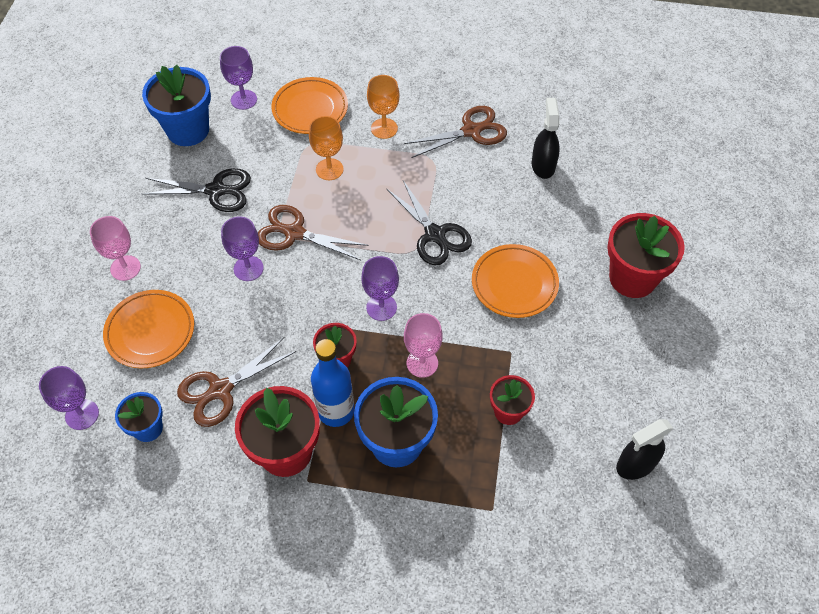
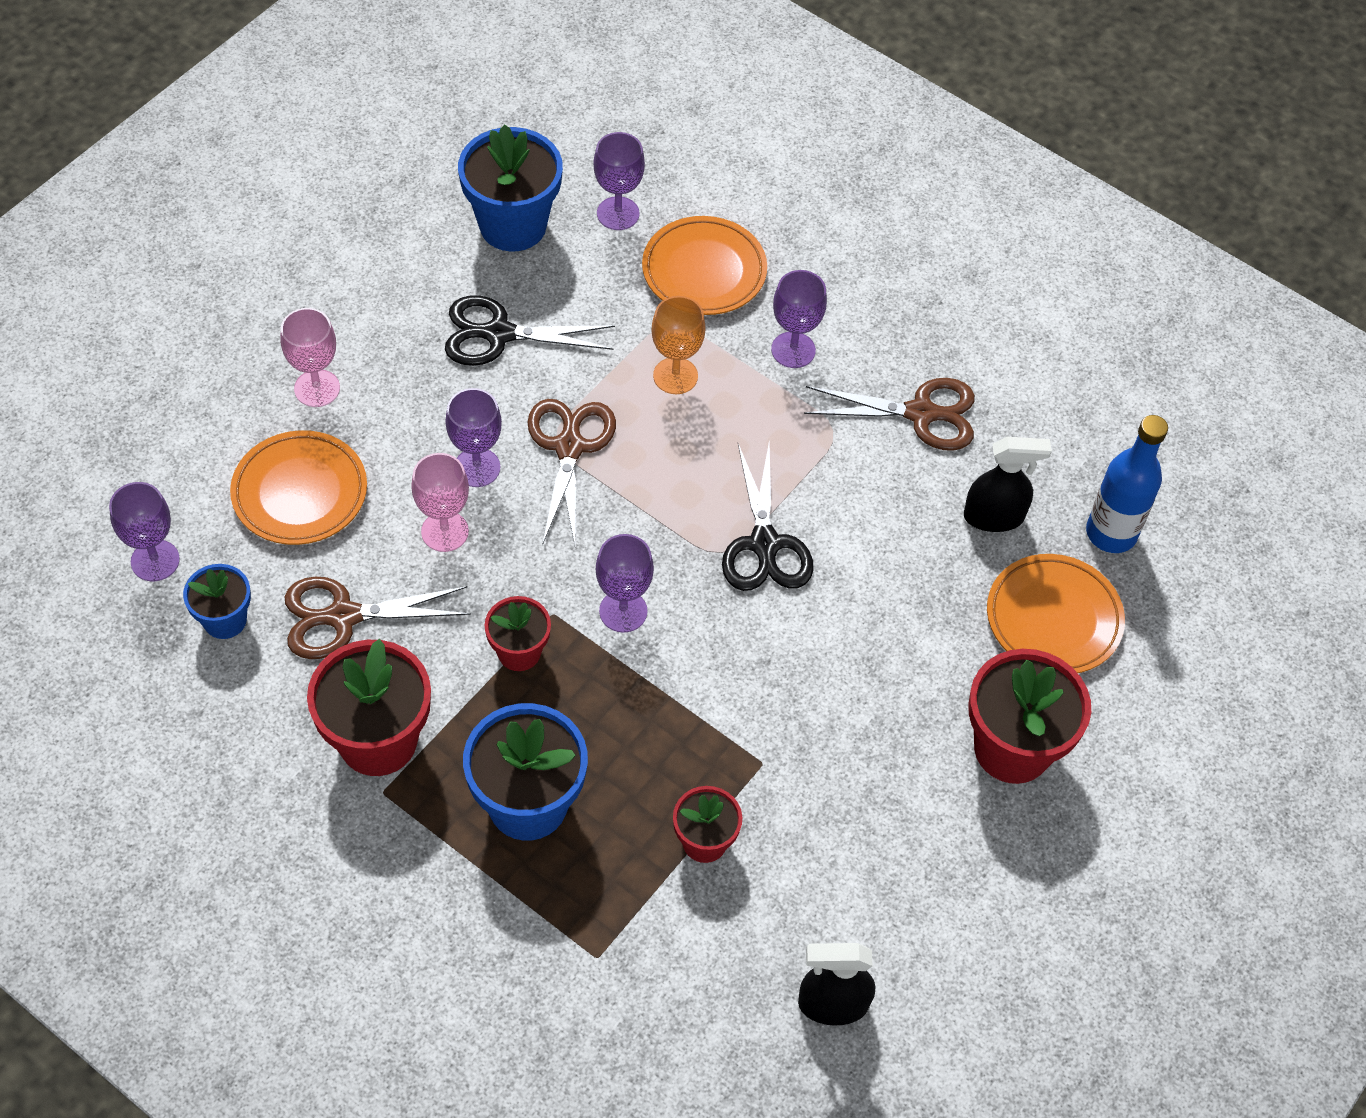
camera: 25 degrees right, 0 degrees up
(216, 191) = (499, 334): black scissors -> black scissors turned 150 degrees clockwise
(294, 233) = (569, 447): brown scissors -> brown scissors turned 45 degrees clockwise
(336, 411) = (474, 721): blue bottle -> blue bottle (1111, 533)
(384, 128) = (793, 350): orange goblet -> purple goblet
(422, 363) = (629, 716): pink goblet -> pink goblet (445, 531)
(514, 284) = (832, 670): orange plate -> orange plate (1053, 618)
(543, 165) = (994, 517): black spray bottle -> black spray bottle turned 60 degrees clockwise

